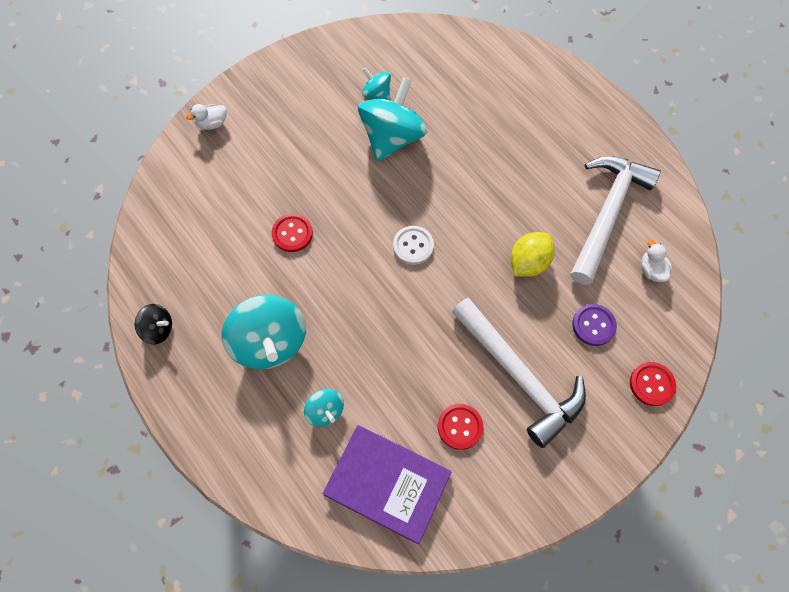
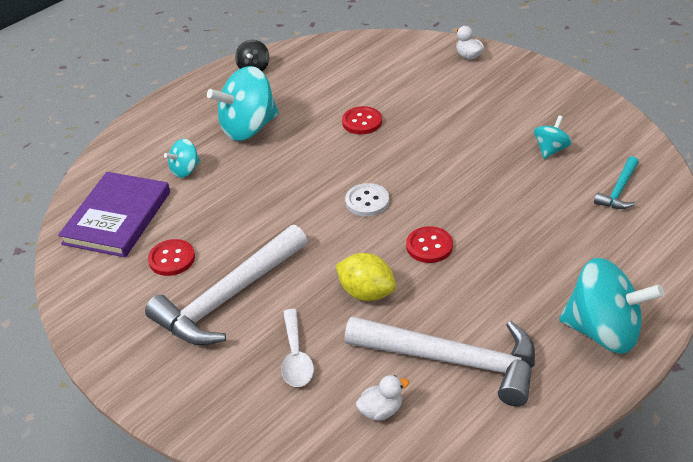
camera: 85 degrees right, 25 degrees down
(392, 137) = (497, 168): turquoise spinning top -> turquoise spinning top (603, 331)
(439, 62) = (619, 190): none -> turquoise hammer
(593, 325) = (296, 357): purple button -> white spoon
(651, 384) = (226, 416): red button -> red button (429, 246)

